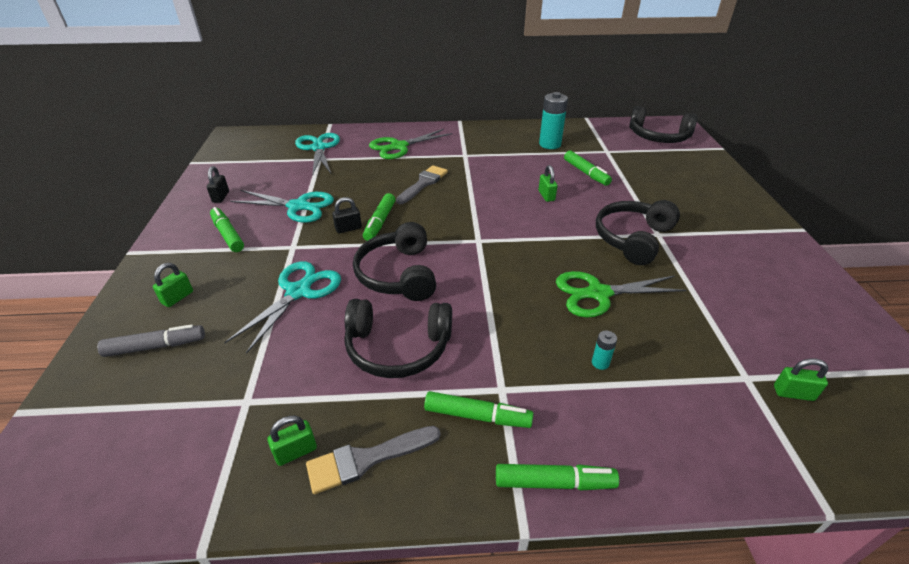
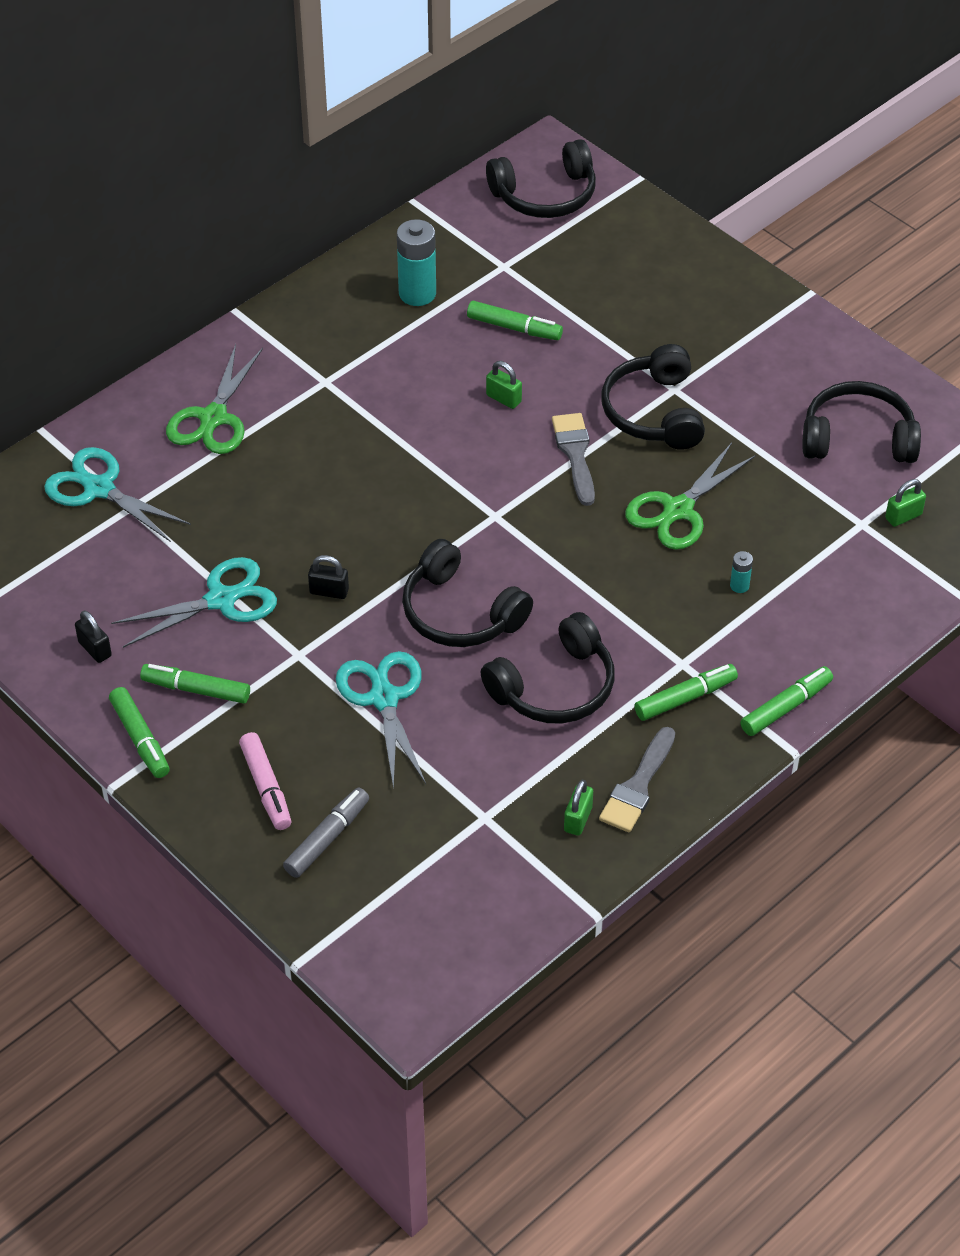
camera: 40 degrees left, 10 degrees up
(178, 297) = (266, 787): green padlock -> pink marker
(348, 228) = (329, 591): black padlock -> black padlock turned 75 degrees clockwise
(380, 222) = (354, 560): green marker -> green marker (140, 739)
(423, 183) = (331, 467): grey brush -> grey brush (575, 454)
(784, 320) = (857, 438): none -> black headphones

